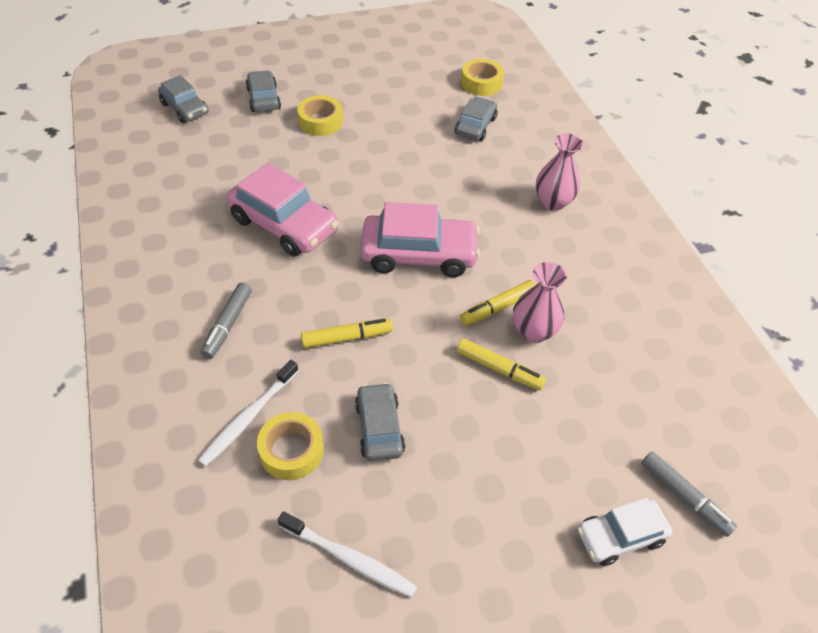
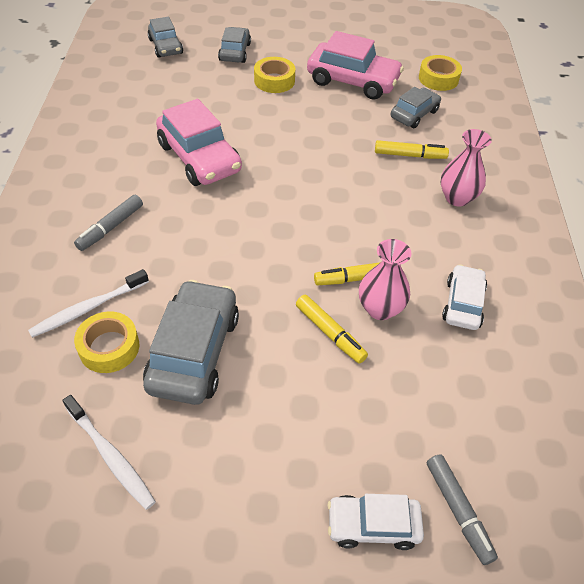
camera: 20 degrees right, 0 degrees up
(346, 338) = (205, 266): yellow marker -> yellow marker (409, 155)
(379, 428) = (194, 351): grey car -> grey car, size x1.68
(419, 254) = (305, 212): pink car -> pink car (353, 81)
(604, 304) = (463, 304): none -> white car

